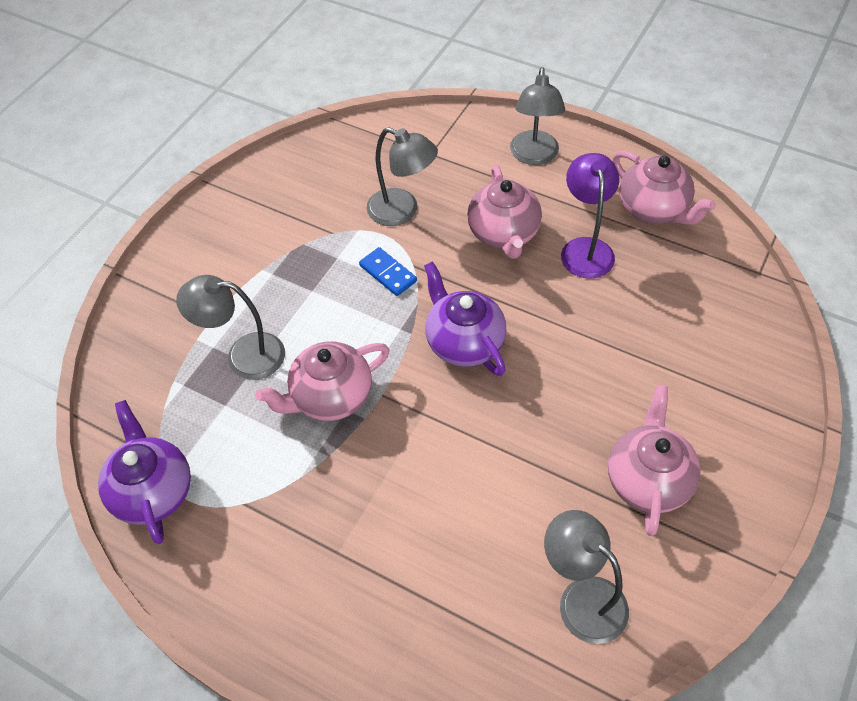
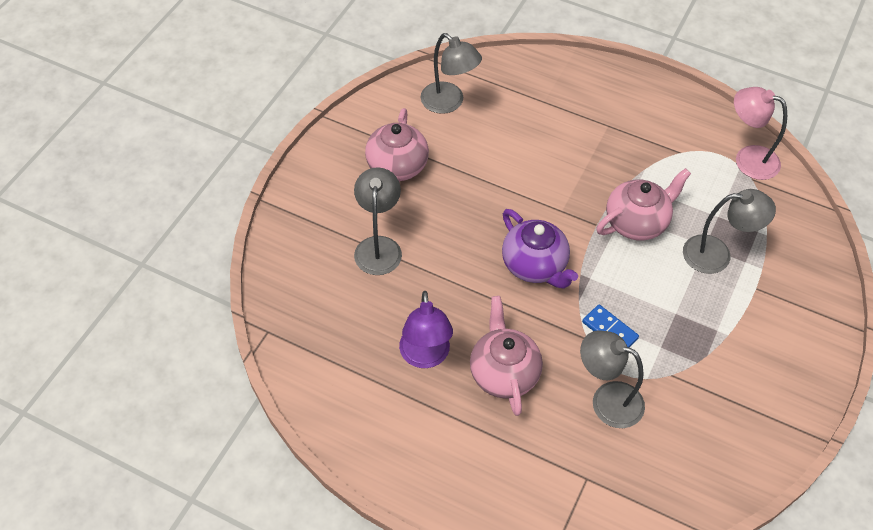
camera: 175 degrees right, 0 degrees up
(153, 491) = (748, 159): purple teapot -> pink lamp
(534, 156) = (472, 474): grey lamp -> grey lamp (378, 246)
(653, 209) = (353, 402): pink teapot -> none

